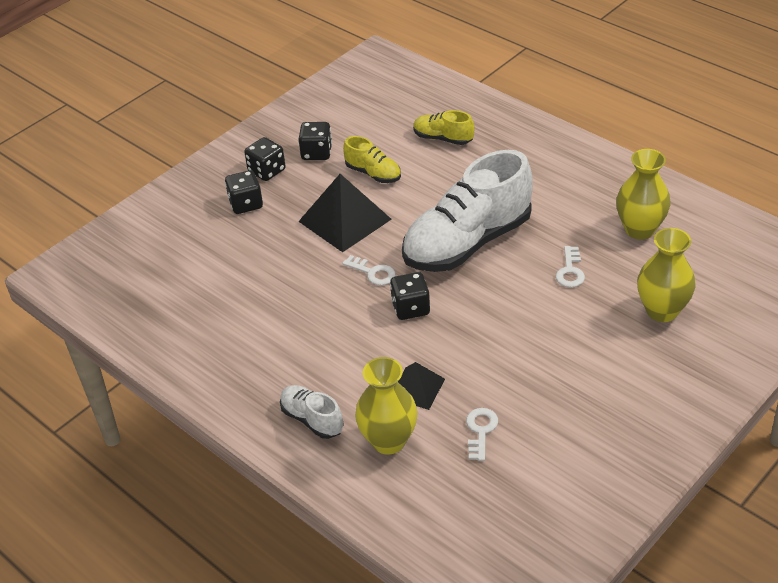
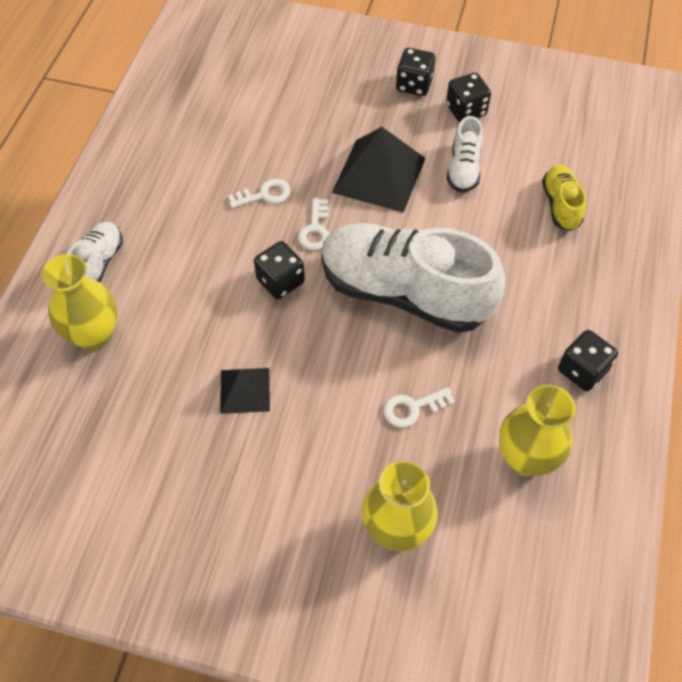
camera: 60 degrees right, 15 degrees up
(246, 204) = (357, 90): black dice -> black dice (582, 370)
(373, 173) = (463, 169): yellow shoe -> white shoe
(417, 388) = (172, 331): black pyramid -> black pyramid (245, 390)
(480, 431) = (136, 409): white key -> white key (264, 195)

